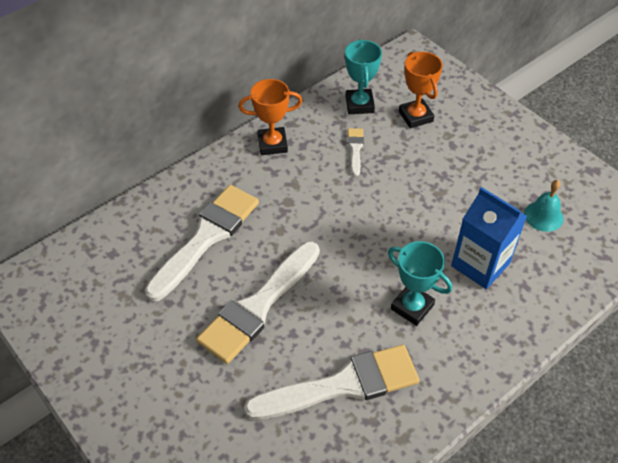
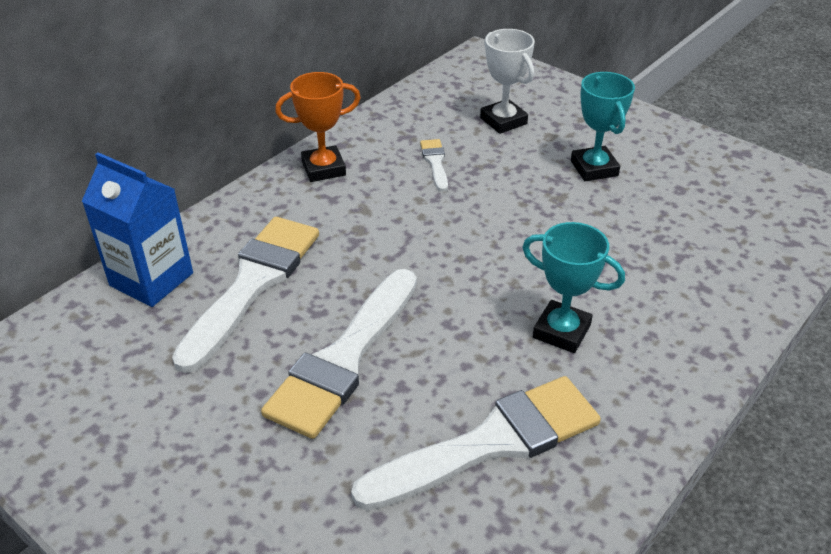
camera: 10 degrees left, 10 degrees down
(359, 104) = (428, 116): turquoise trophy -> turquoise trophy (594, 168)
(415, 116) = (503, 121): orange trophy -> white trophy
(480, 264) = (637, 270): blue carton -> blue carton (151, 279)
(543, 216) = (699, 207): turquoise bell -> none

